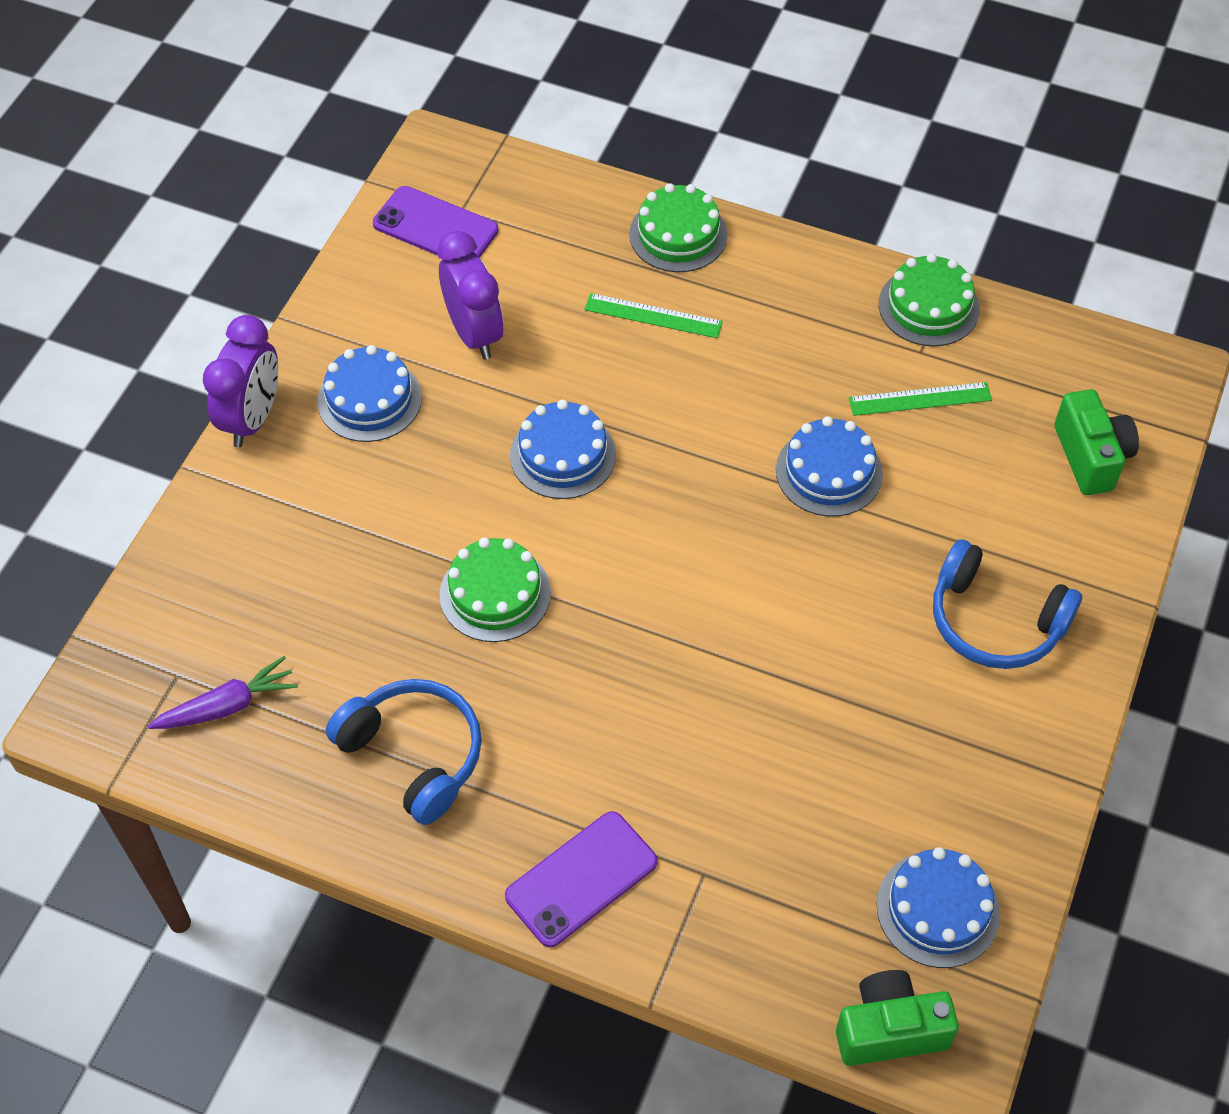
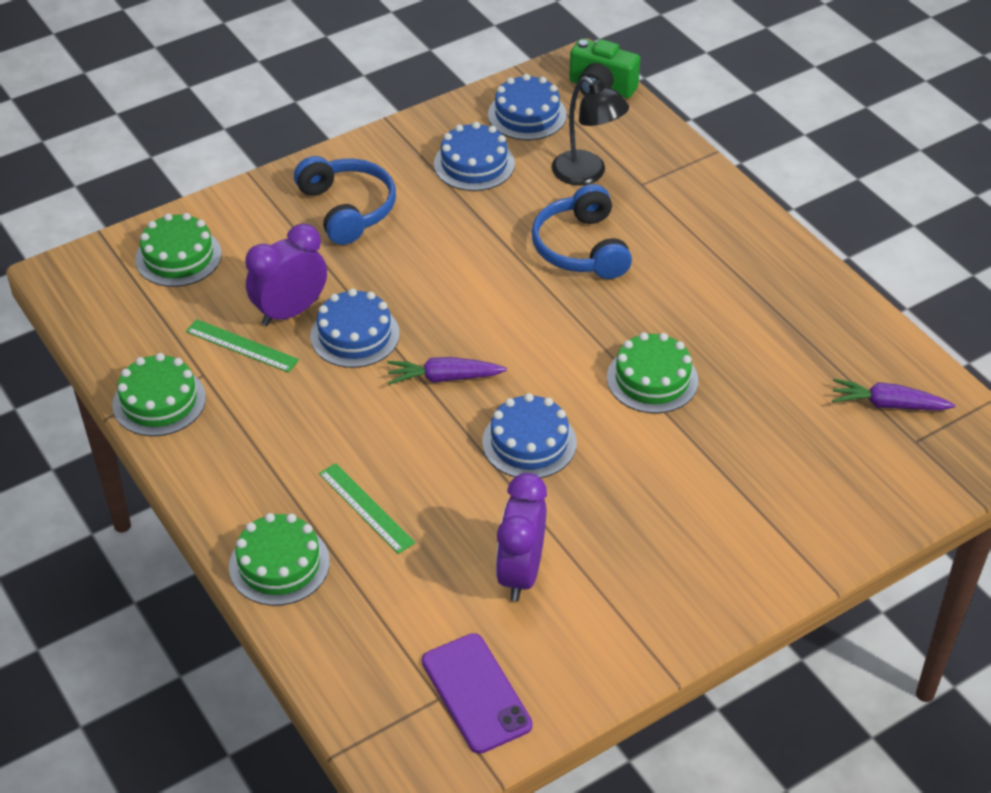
camera: 145 degrees left, 10 degrees down
(252, 419) = (755, 601): purple clock -> purple clock (290, 312)
(369, 399) = (647, 564): blue cake -> blue cake (474, 164)
(413, 755) = (775, 317): blue headphones -> blue headphones (581, 248)
(581, 879) = (715, 214): purple phone -> none
(700, 475) = (443, 378): none -> purple carrot
(781, 848) = (587, 174): none -> black lamp
(1091, 457) = (178, 257): green camera -> green cake

